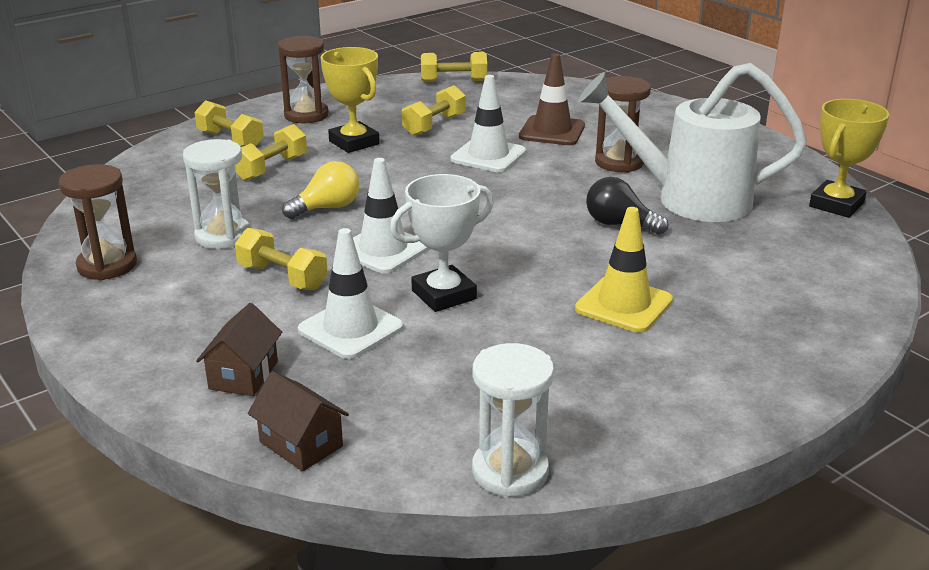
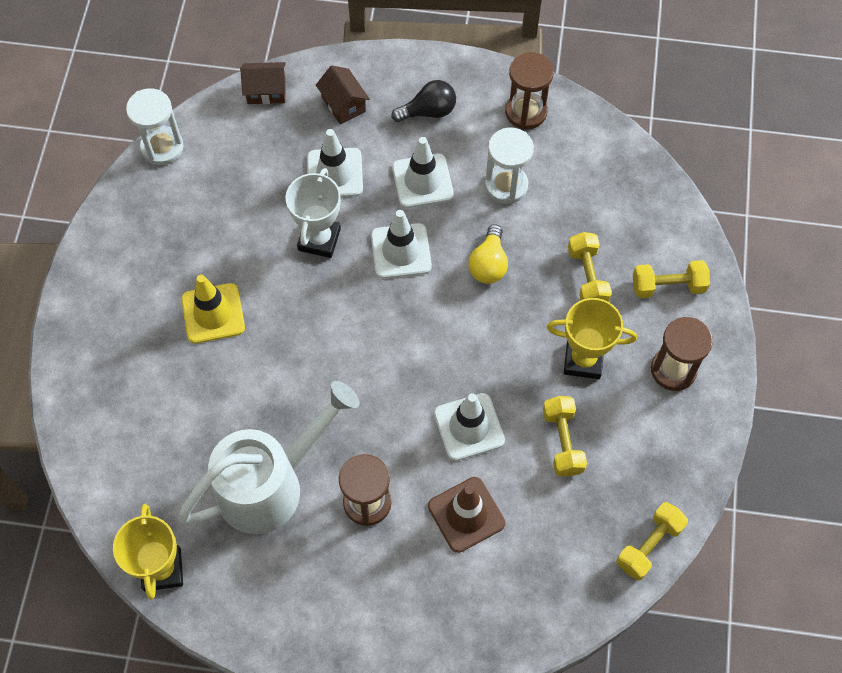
camera: 135 degrees right, 35 degrees up
(282, 277) = (422, 181): yellow dumbbell -> white traffic cone
(619, 224) = (289, 405): black light bulb -> black light bulb (428, 111)

